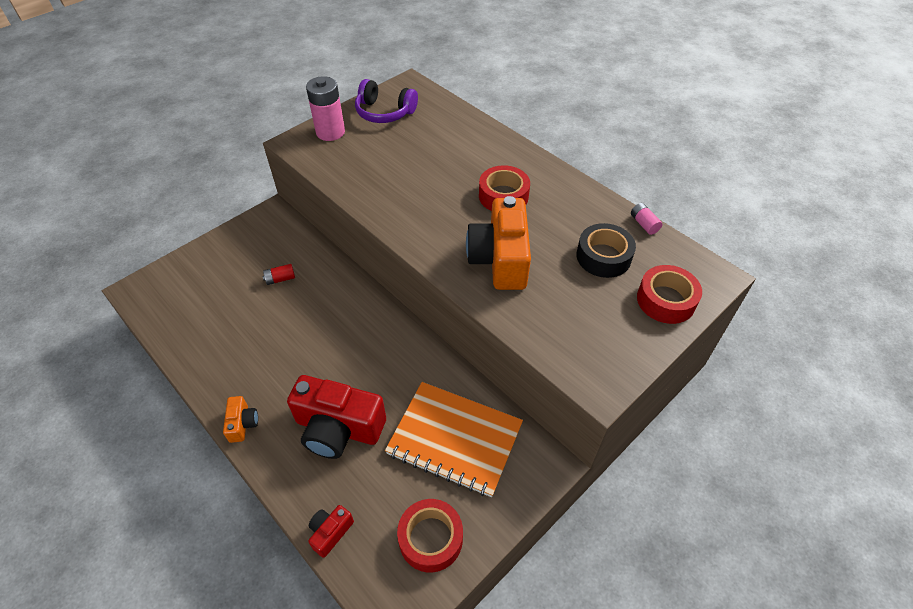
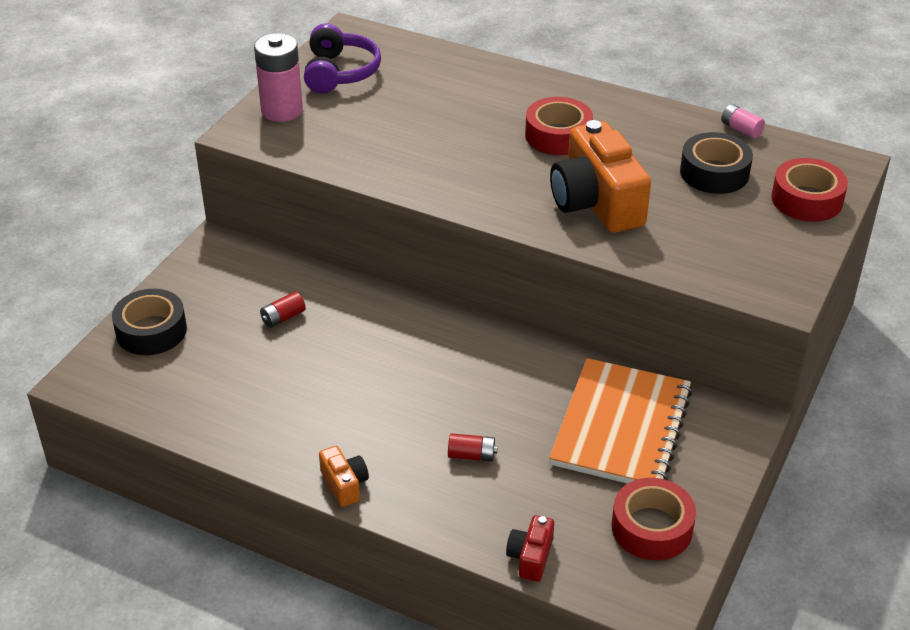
camera: 20 degrees left, 10 degrees down
(197, 266) = (151, 331): none -> black tape
(338, 428) = (472, 455): red camera -> red battery
(384, 112) = (340, 72): purple headphones -> purple headphones turned 90 degrees counterclockwise
(454, 439) = (621, 427): orange notebook -> orange notebook turned 75 degrees counterclockwise

